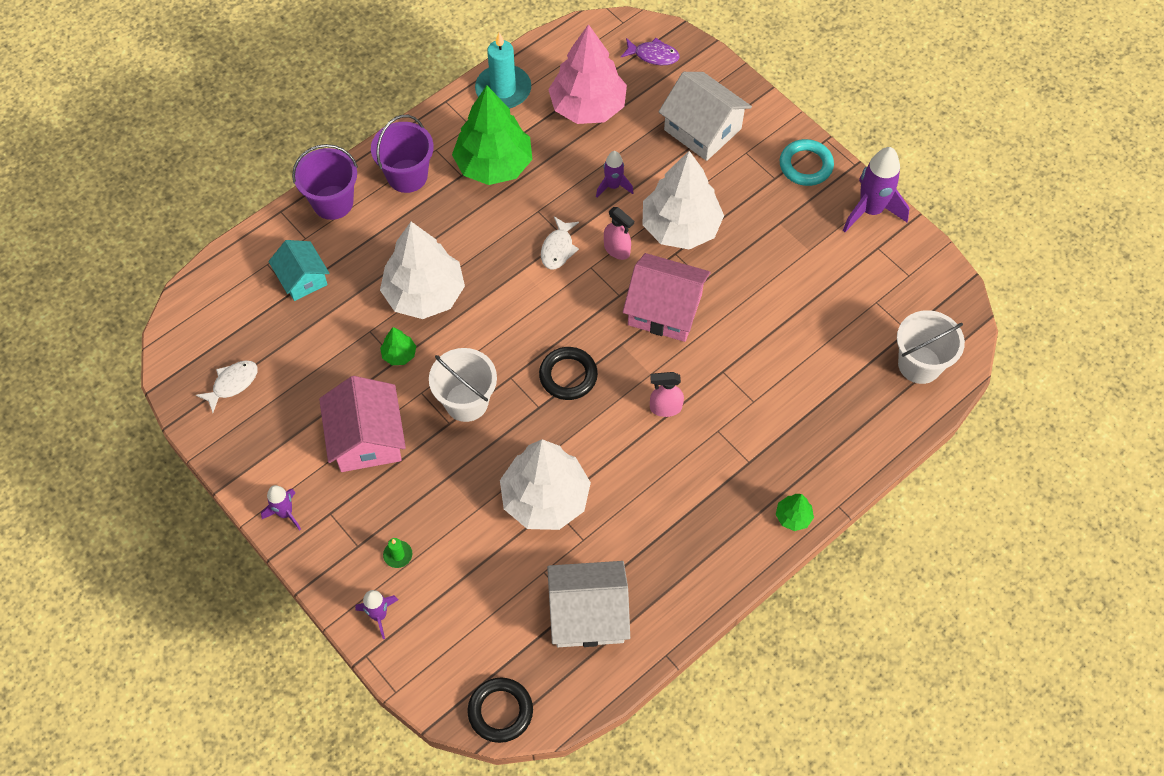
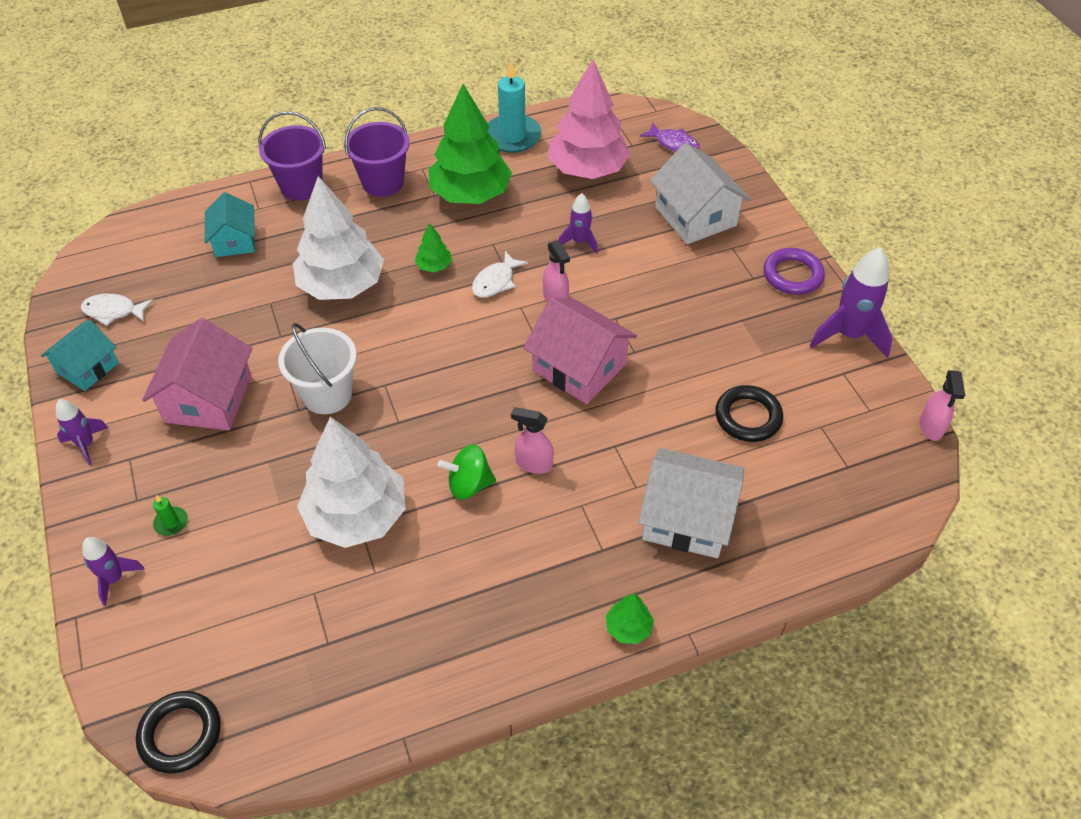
camera: 20 degrees right, 10 degrees down
(232, 384) = (113, 311): white fish -> white fish turned 150 degrees counterclockwise
(242, 444) = (87, 367): none -> turquoise house
(399, 354) = (286, 331): green tree -> green tree (434, 266)
(568, 376) = (445, 401): black ring -> black ring (748, 417)
(588, 614) = (338, 657): white house -> white house (687, 518)
(622, 443) = (469, 484): none -> green spinning top
(680, 227) = (632, 296): white tree -> none
(805, 165) = (792, 275): turquoise ring -> purple ring
(919, 364) = (849, 506): white bucket -> none
(959, 275) = (931, 427): none -> pink spray bottle

